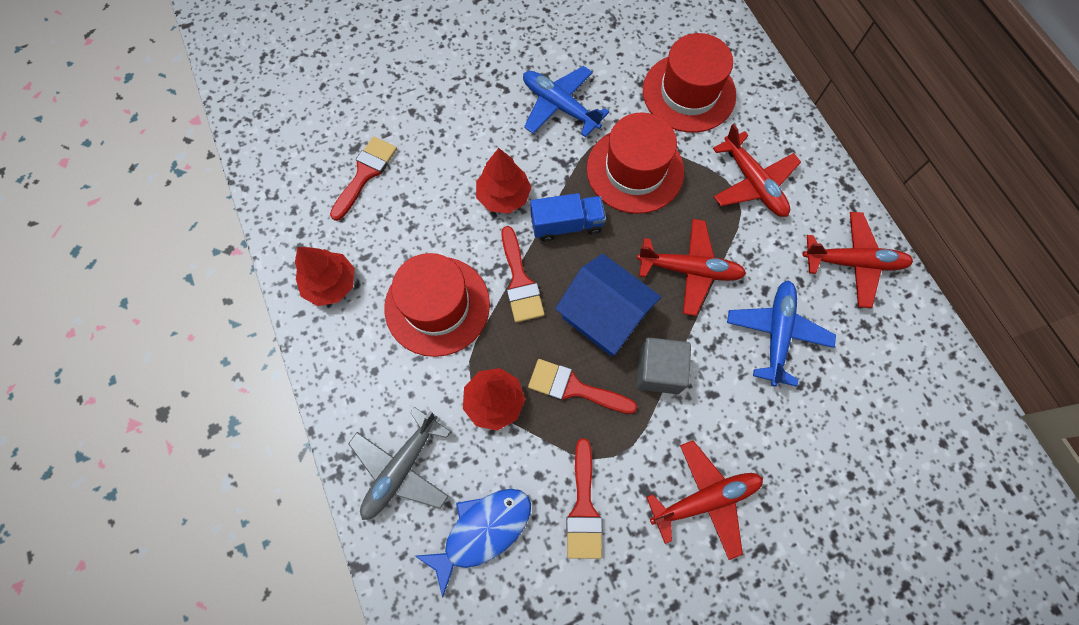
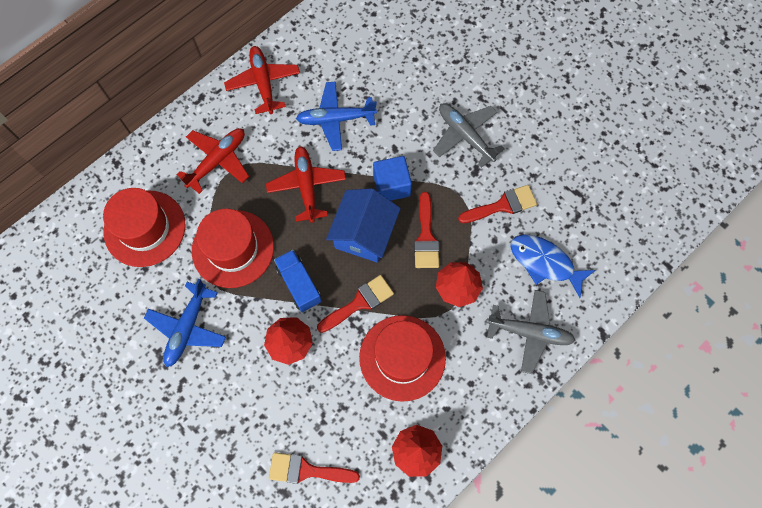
camera: 110 degrees left, 0 degrees up
(659, 371) = (391, 186): grey cube -> blue cube
(705, 499) = (465, 136): red plane -> grey plane

